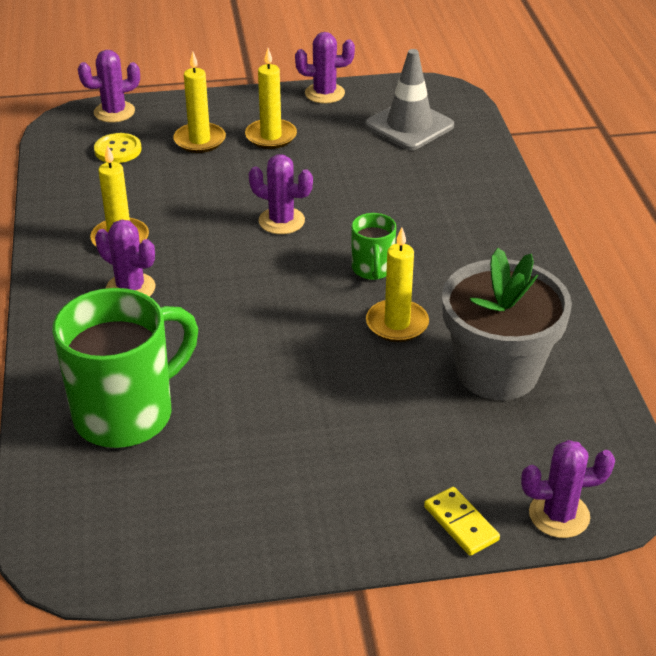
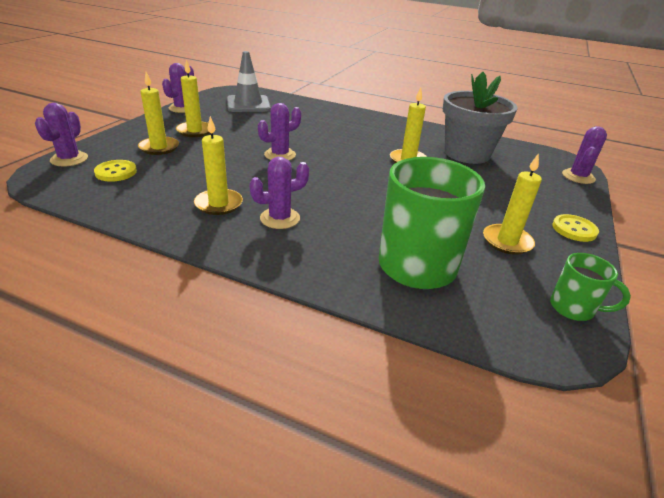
camera: 60 degrees left, 5 degrees down
(246, 475) = (507, 241): none -> yellow candle
(346, 534) = (574, 229): none -> yellow button
(372, 269) = (356, 150): green mug -> green mug (573, 308)
(461, 523) = (576, 198): yellow domino -> none

